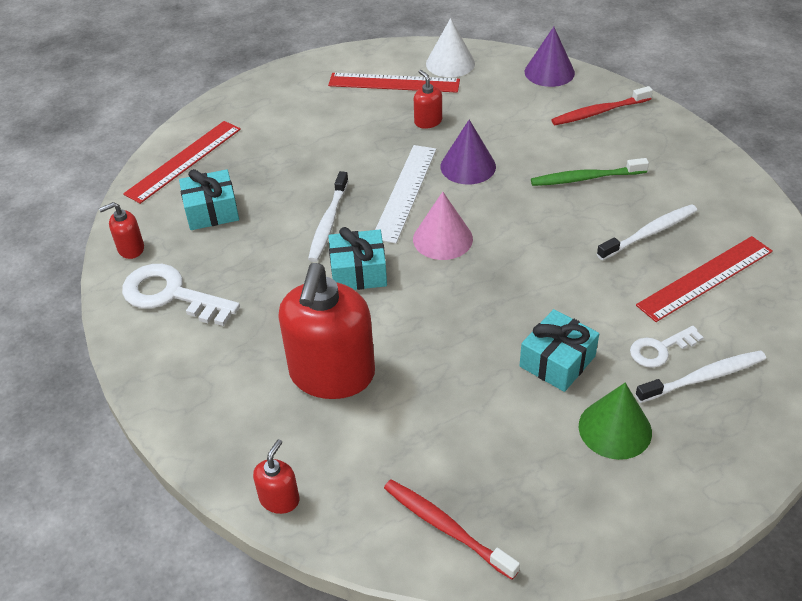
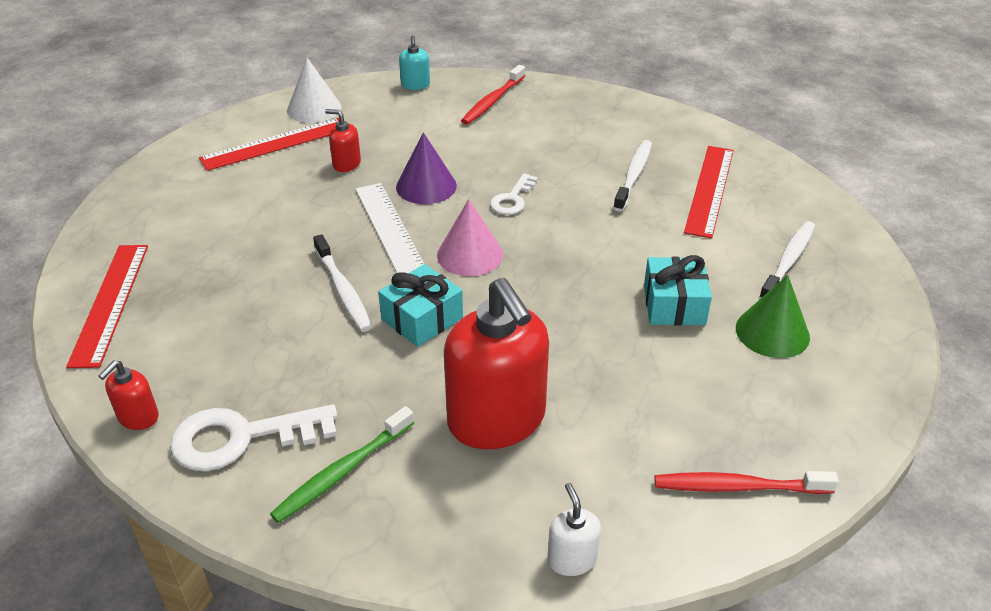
camera: 40 degrees left, 5 degrees down
(211, 211) = (199, 336): turquoise gift -> none
(279, 499) = (572, 559): red soap dispenser -> white soap dispenser
(549, 72) = (415, 85): purple cone -> turquoise soap dispenser
(586, 178) = (538, 155): green toothbrush -> green toothbrush (343, 471)
(660, 349) = (737, 257): white key -> white key (512, 199)

